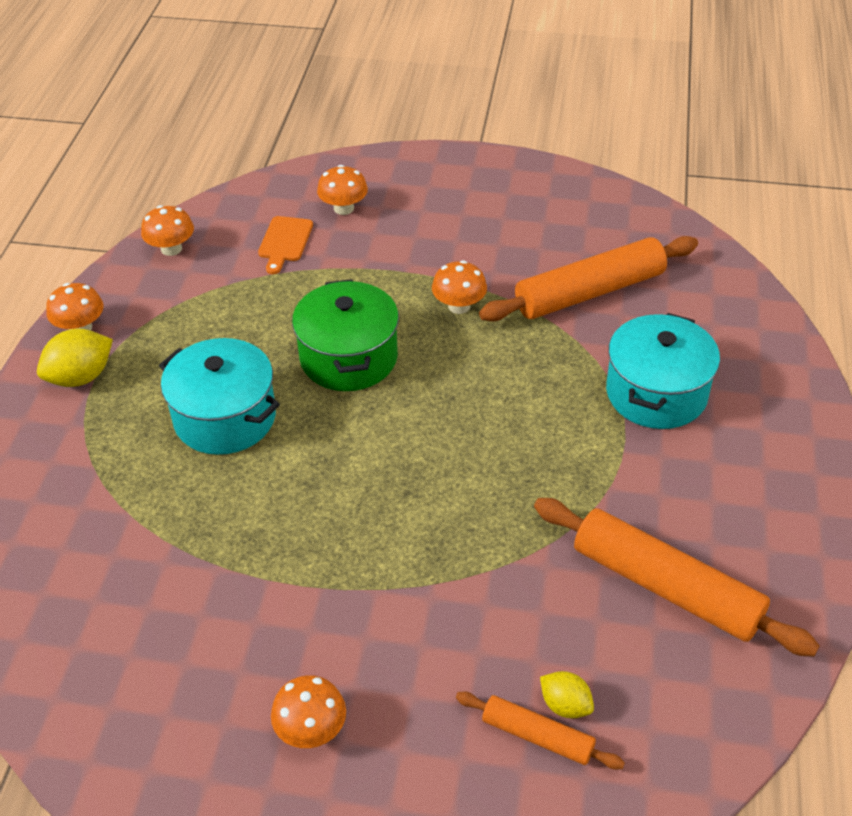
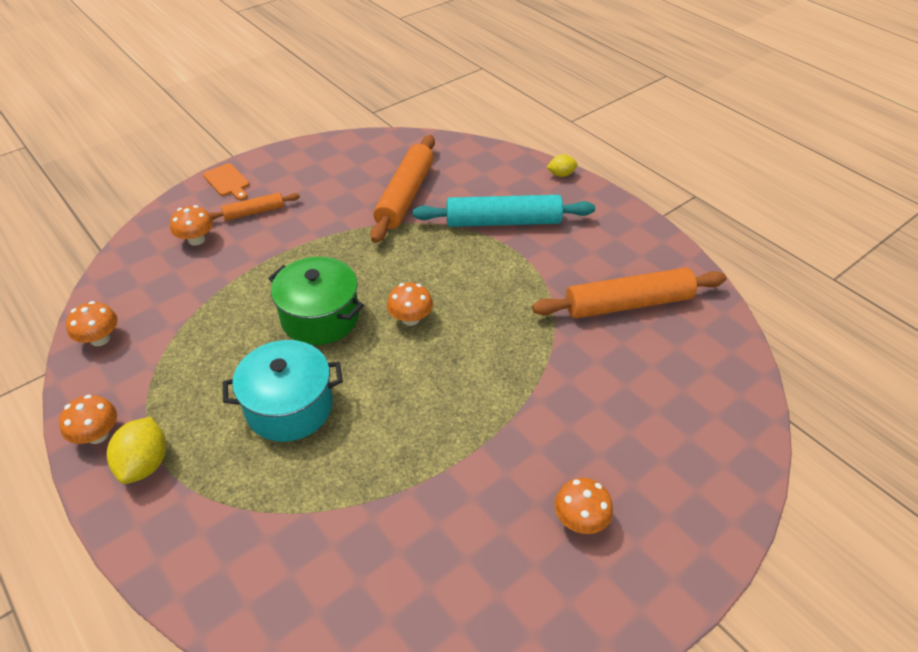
camera: 50 degrees left, 0 degrees up
(284, 242) = (182, 282): orange cutting board -> orange cutting board (227, 181)
(459, 306) = (345, 247): orange mushroom -> orange mushroom (410, 318)
(537, 736) = (674, 417): orange rolling pin -> orange rolling pin (254, 212)
(565, 705) = (664, 392): yellow lemon -> yellow lemon (561, 174)
(656, 393) = (503, 222): turquoise pot -> turquoise rolling pin

